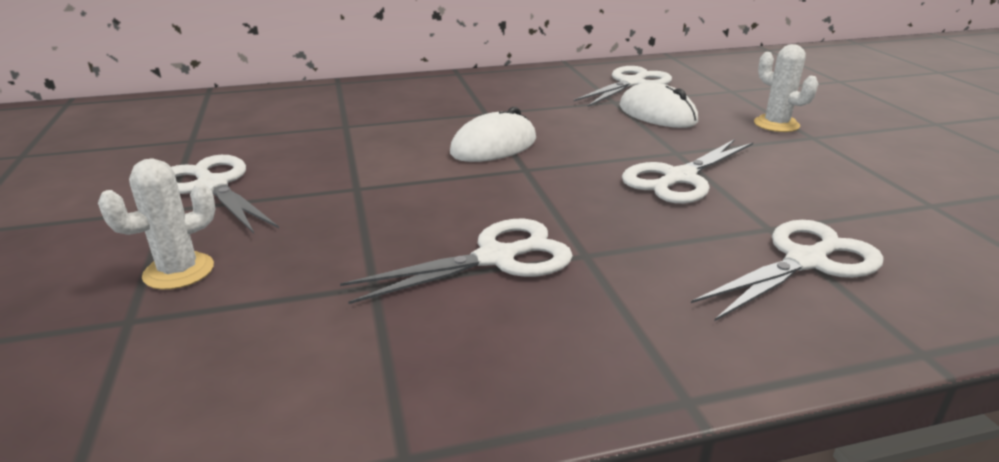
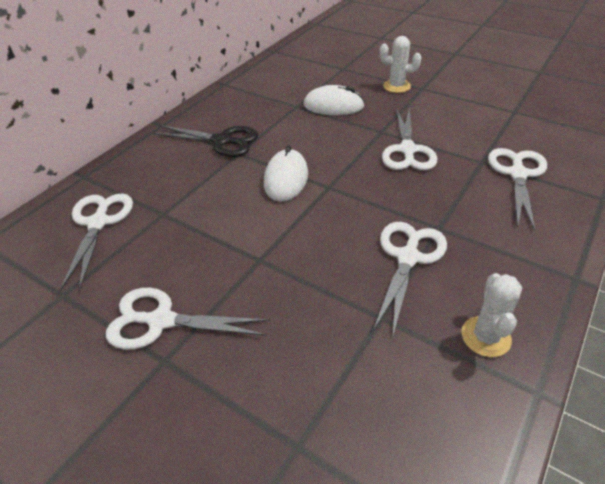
camera: 40 degrees left, 15 degrees up
(179, 271) = (264, 394): white cactus -> white cactus (485, 336)
(488, 100) = (222, 141): none -> black scissors
(631, 83) = (285, 85): white scissors -> white scissors (98, 223)

